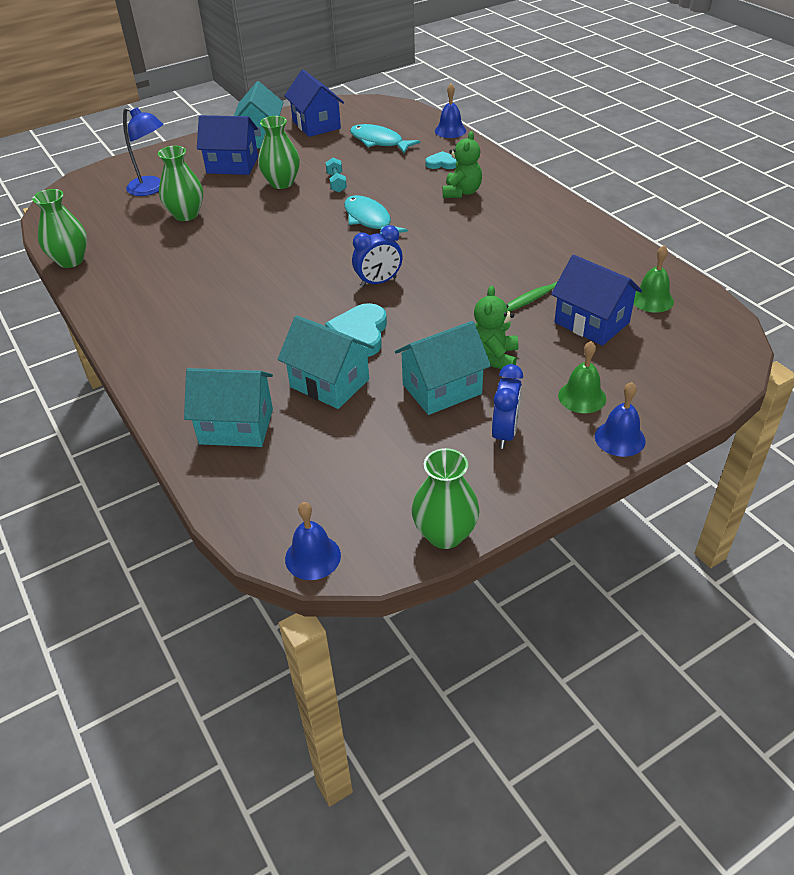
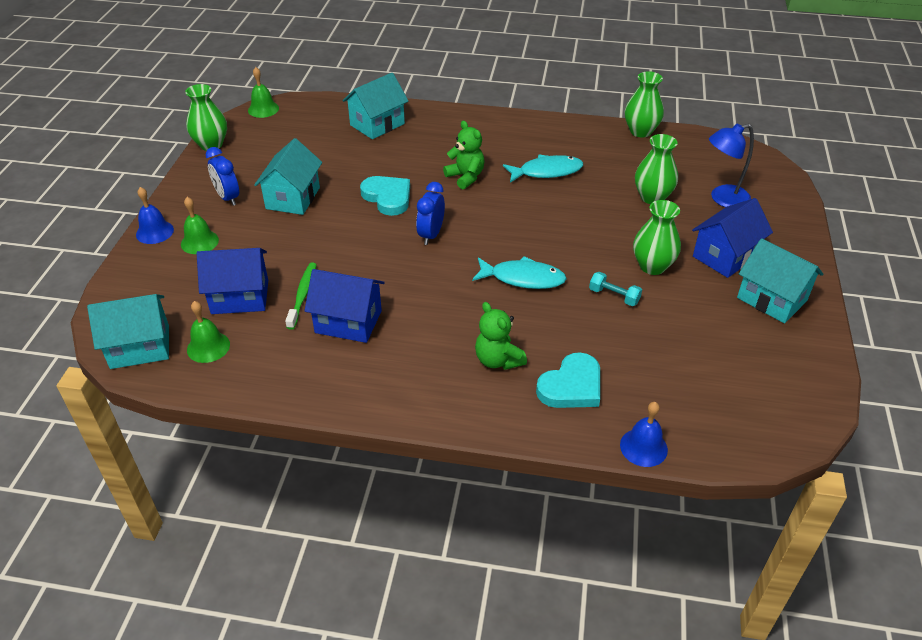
camera: 130 degrees right, 0 degrees up
(313, 557) = (263, 109): blue bell -> green bell
(316, 125) = (771, 353): blue house -> blue house (348, 322)
(329, 383) = (362, 165): turquoise house -> turquoise house (140, 347)
(379, 142) = (675, 373): turquoise fish -> turquoise fish (546, 172)
(441, 163) = (571, 386): turquoise heart -> turquoise heart, size x1.71
(494, 357) = (283, 233): green teddy bear -> green teddy bear (465, 177)

